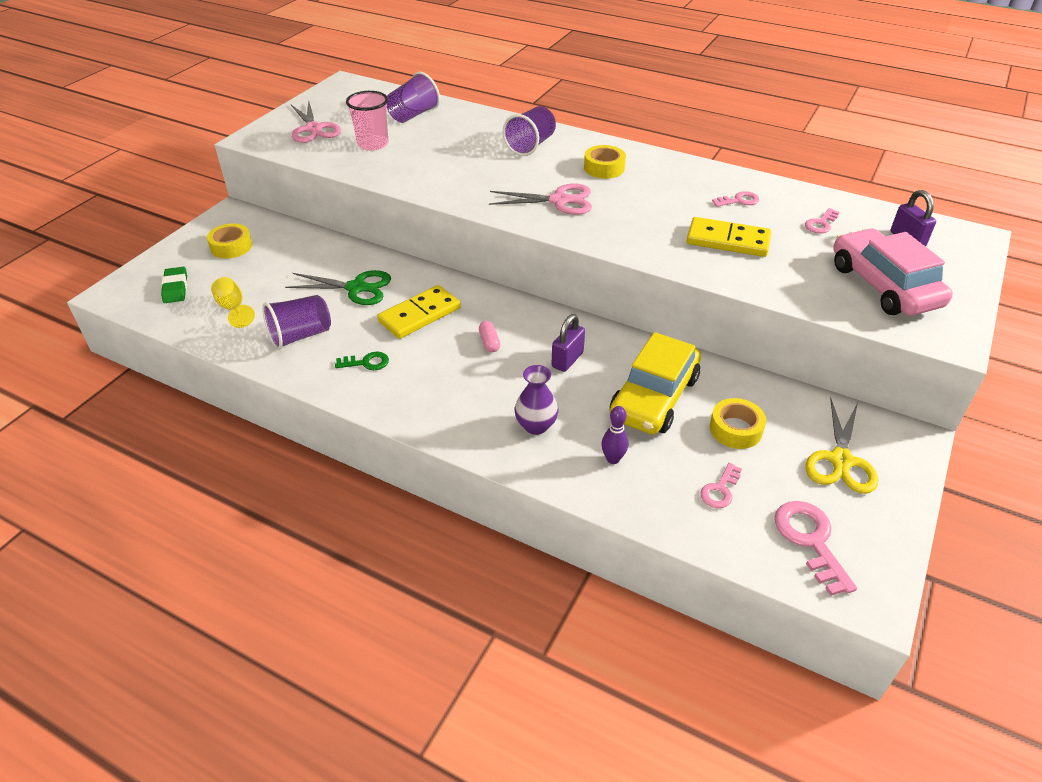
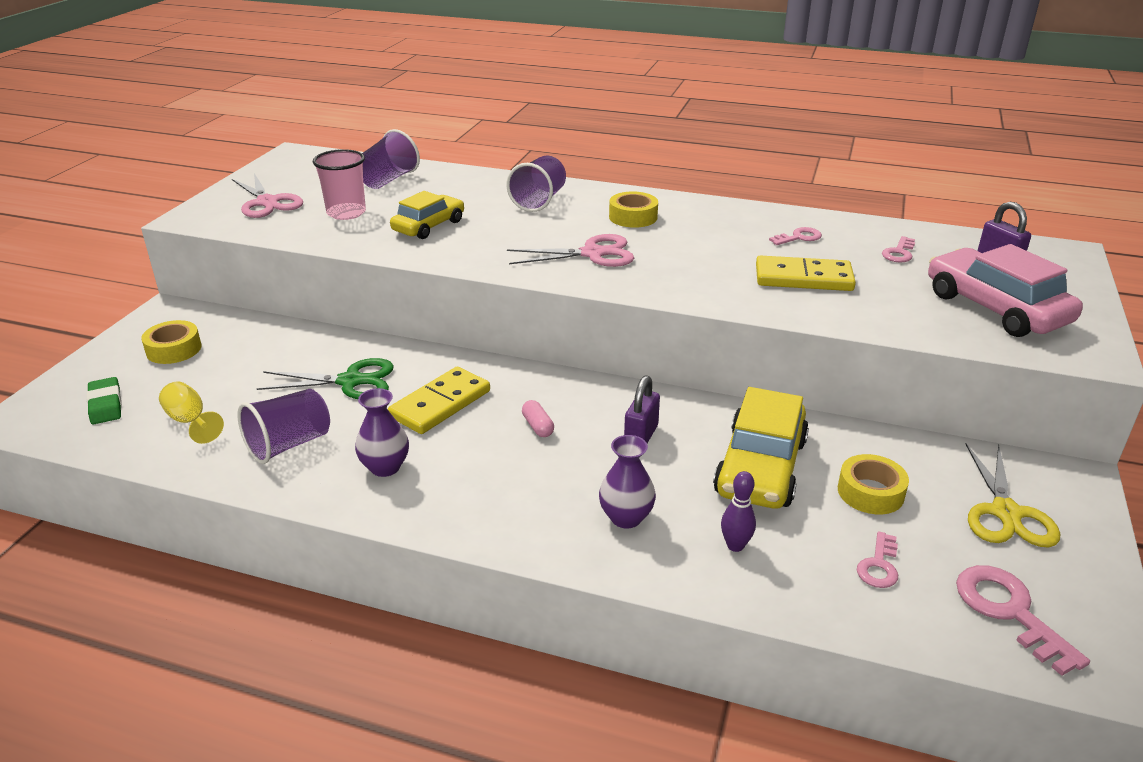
camera: 10 degrees left, 10 degrees down
(366, 362) = (385, 467): green key -> purple vase
(434, 162) = (428, 226): none -> yellow car

